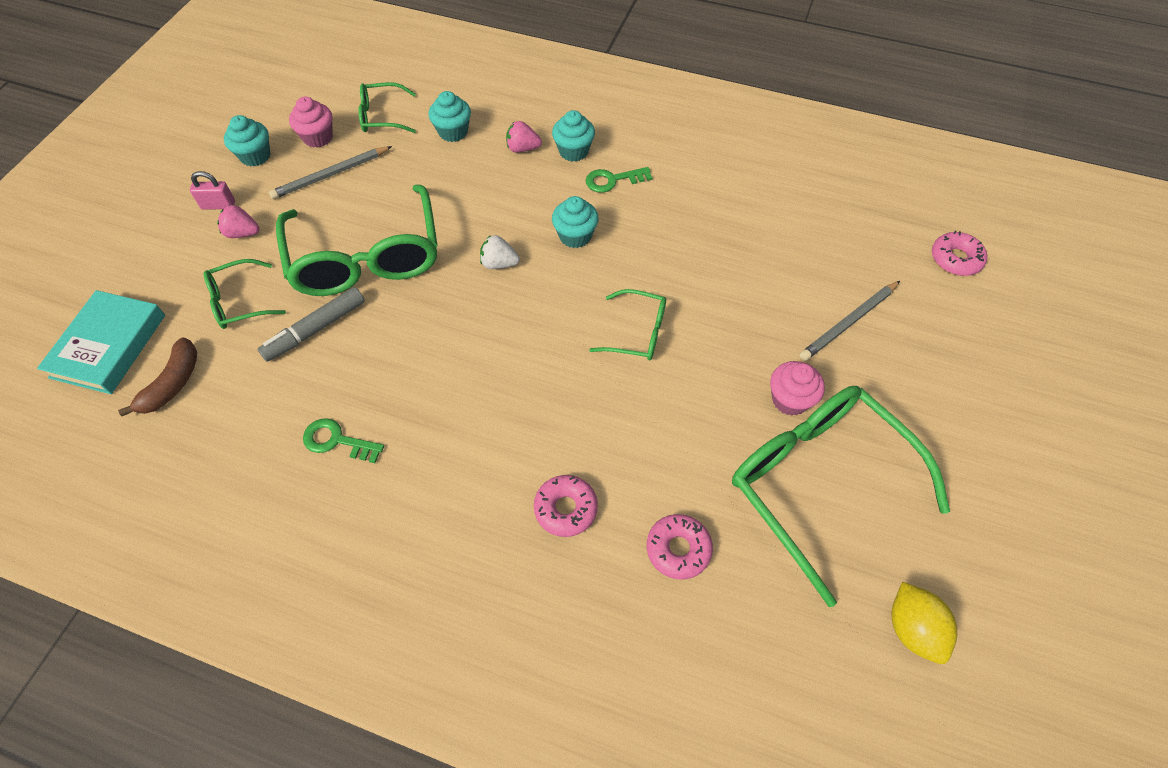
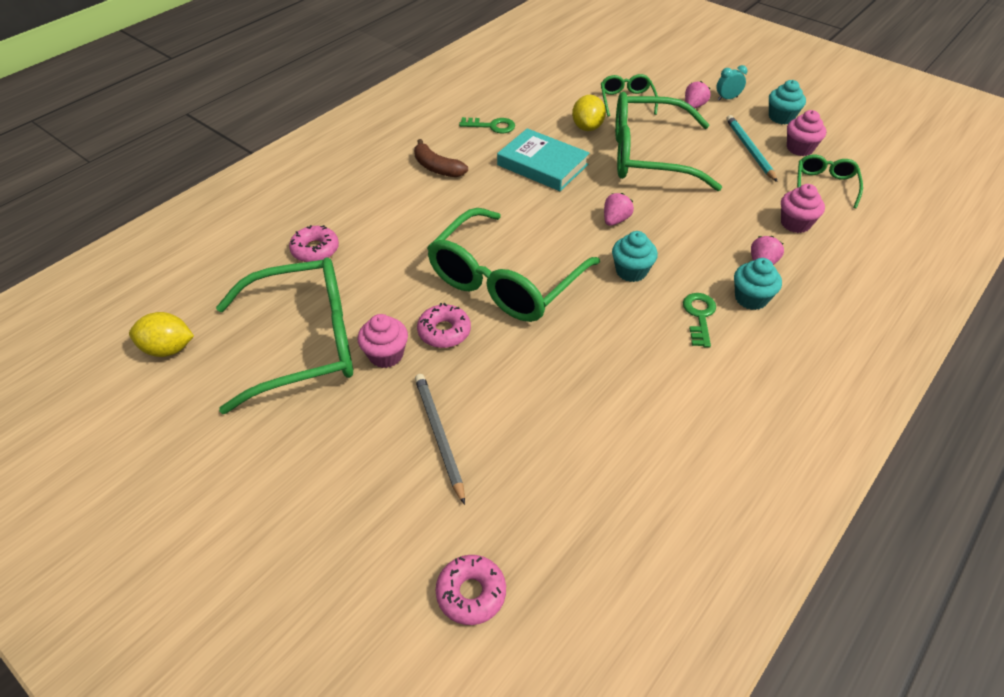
camera: 110 degrees right, 10 degrees down
(108, 346) = (610, 56): turquoise book -> turquoise book (542, 165)
(173, 384) = (569, 75): brown banana -> brown banana (437, 168)
(218, 205) = (727, 98): pink padlock -> turquoise clock
(315, 329) = (587, 127): grey marker -> yellow lemon
(330, 175) = (749, 150): grey pencil -> turquoise pencil
(337, 441) = (492, 126): green key -> green key turned 60 degrees clockwise
(453, 132) = (795, 223): turquoise cupcake -> pink cupcake
(499, 263) = (615, 220): white strawberry -> pink strawberry
(565, 509) = (380, 207): pink donut -> pink donut (444, 331)
(637, 333) = (504, 281): green glasses -> green glasses, size x2.07

